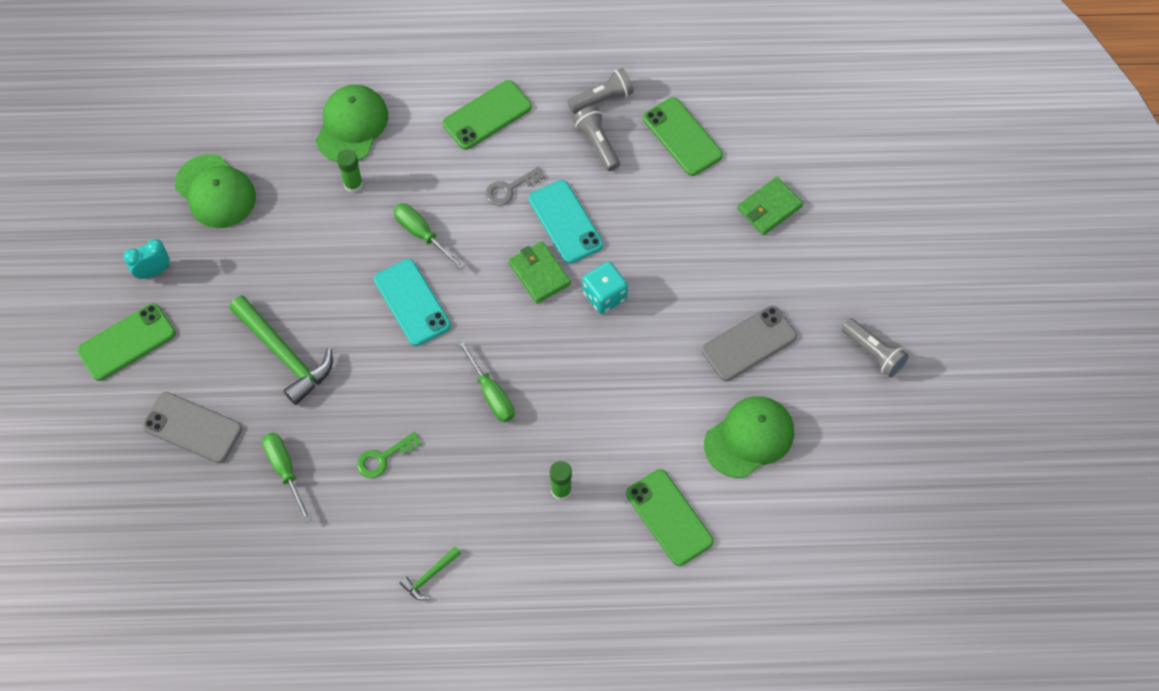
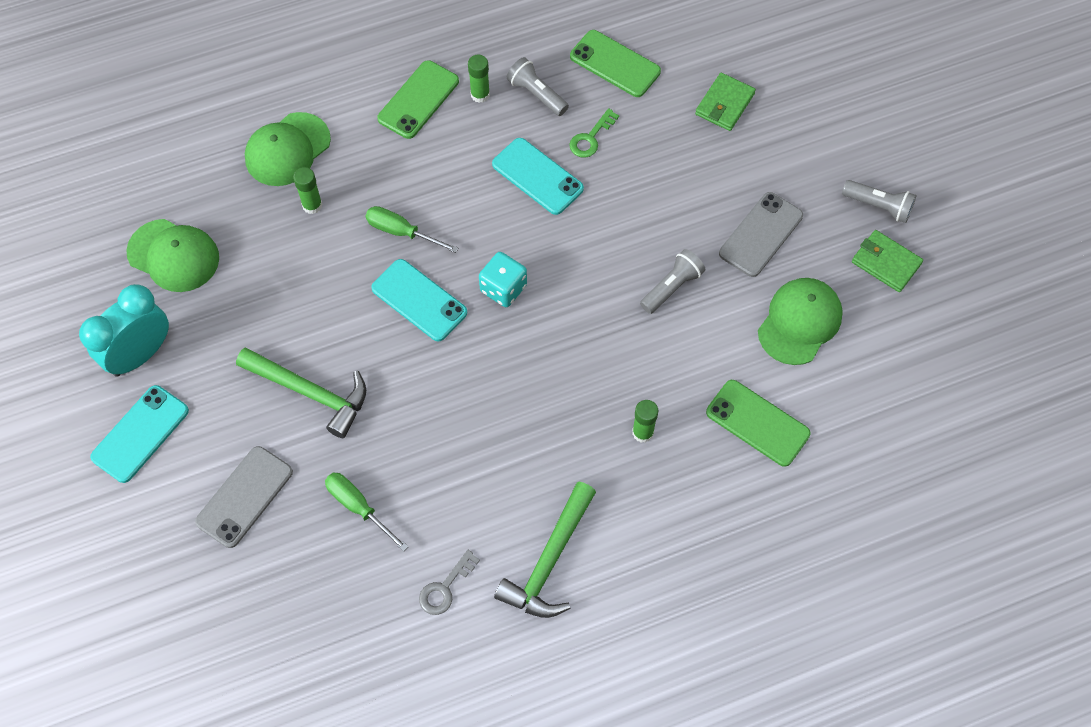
camera: 20 degrees left, 0 degrees up
(127, 342) = (140, 434): green phone -> turquoise phone
(153, 271) = (140, 354): turquoise clock -> turquoise clock, size x1.83
(192, 427) = (244, 497): grey phone -> grey phone turned 60 degrees counterclockwise
(352, 125) = (287, 149): green cap -> green cap turned 135 degrees counterclockwise
(383, 458) = (454, 461): green key -> green key (591, 138)
(429, 576) = (549, 561): green hammer -> green hammer, size x2.06
(491, 393) = (534, 362): green screwdriver -> none
(509, 189) = (470, 162): grey key -> grey key (445, 588)
(539, 274) = (533, 233): green wallet -> green wallet (886, 263)
(545, 128) = (480, 94): none -> green glue stick
(602, 98) = (523, 51): grey flashlight -> grey flashlight (671, 287)
(604, 296) = (605, 234): turquoise dice -> turquoise dice (503, 288)

